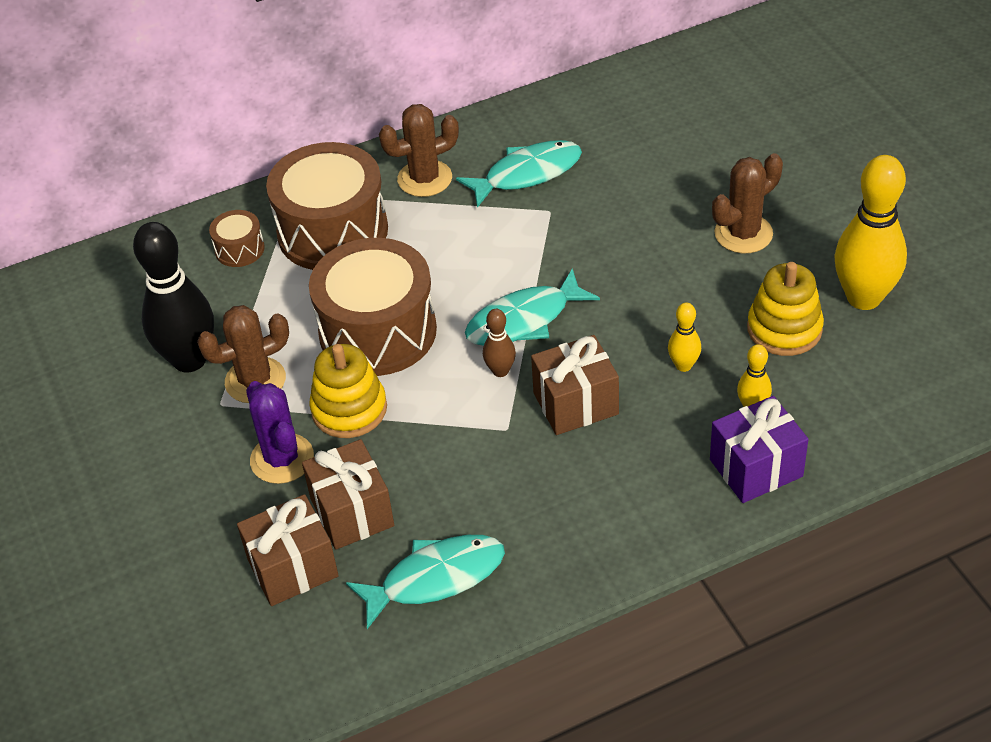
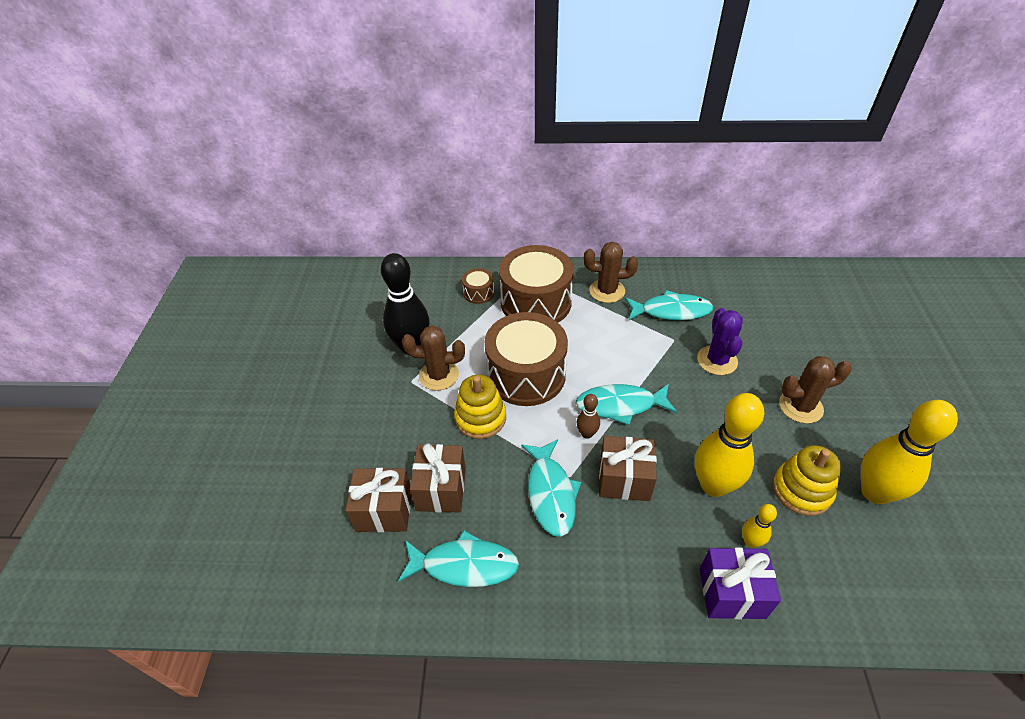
camera: 25 degrees right, 0 degrees up
(282, 459) = (423, 432): purple cactus -> purple cactus (717, 360)
(494, 457) = (550, 493): none -> turquoise fish
(683, 365) = (713, 485): yellow bowling pin -> yellow bowling pin, size x2.14

